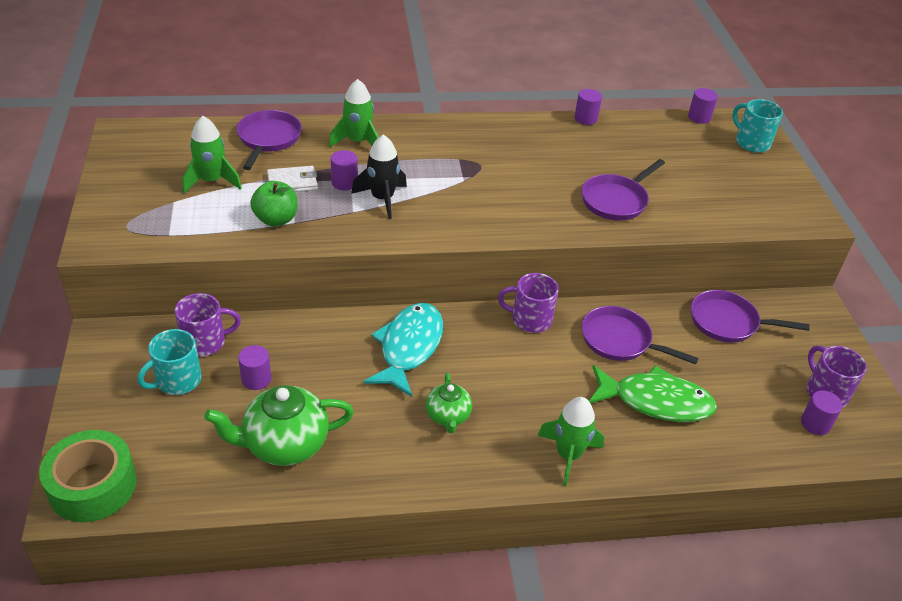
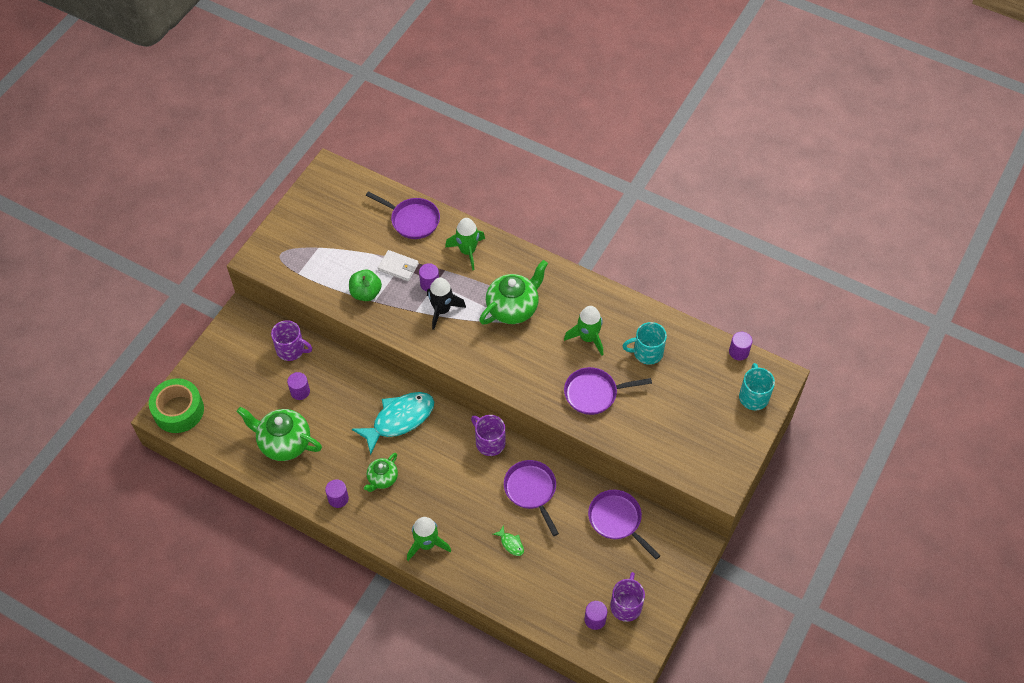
camera: 40 degrees right, 15 degrees up
(177, 380) = (259, 368): turquoise mug -> turquoise mug (647, 352)
(212, 181) = (352, 241): green rocket -> green rocket (588, 338)
(268, 139) = (412, 220): purple pan -> purple pan turned 75 degrees clockwise
(457, 167) = (513, 308): none -> green teapot
(585, 118) = (648, 309): purple cylinder -> purple cylinder (338, 498)
(655, 401) = (511, 543): green fish -> green fish, size x0.41

